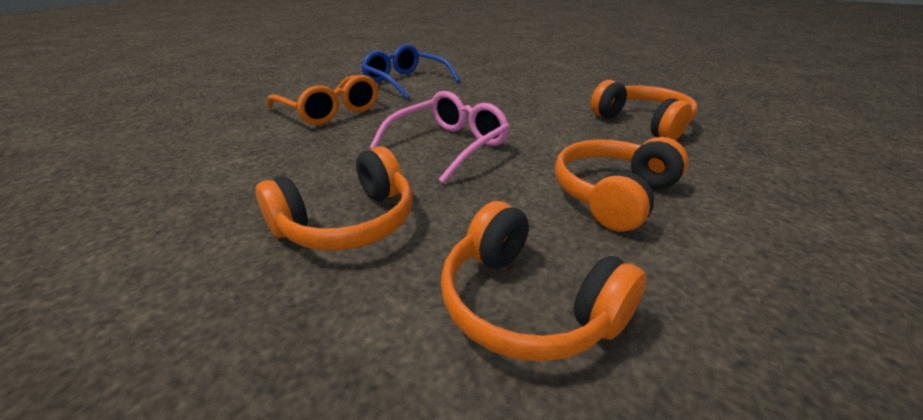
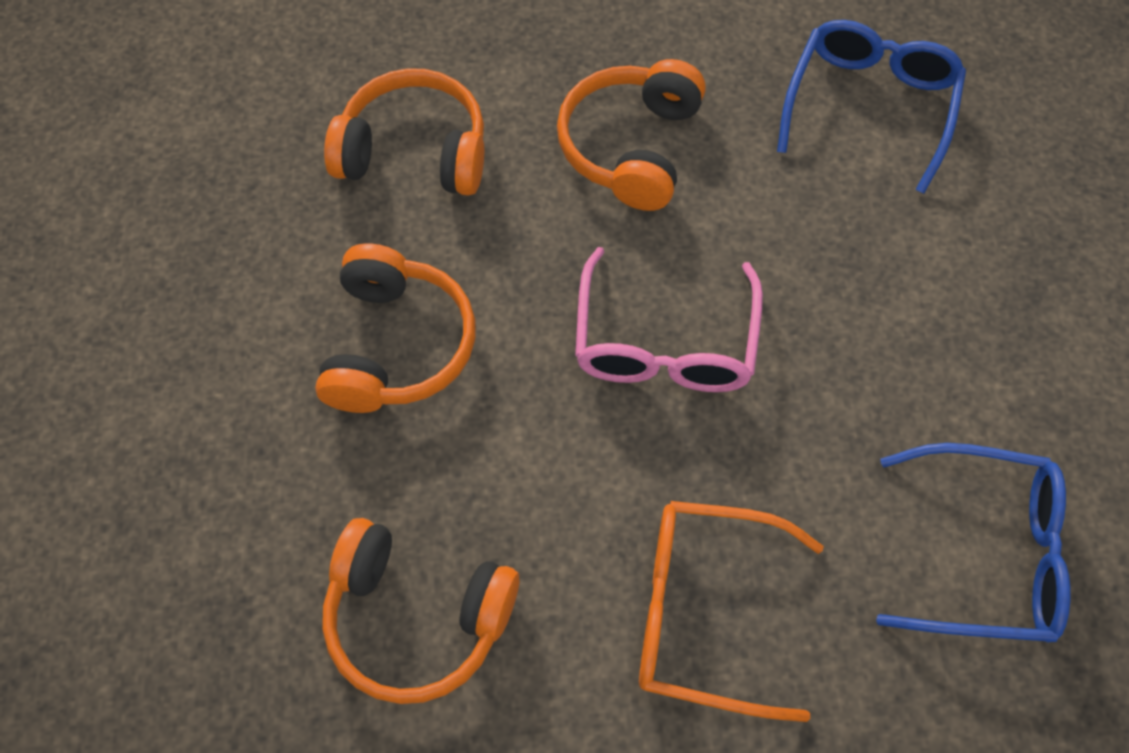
camera: 145 degrees right, 30 degrees up
(189, 178) = (869, 107): none -> blue glasses
(330, 111) = (943, 336): orange glasses -> orange glasses (705, 613)

